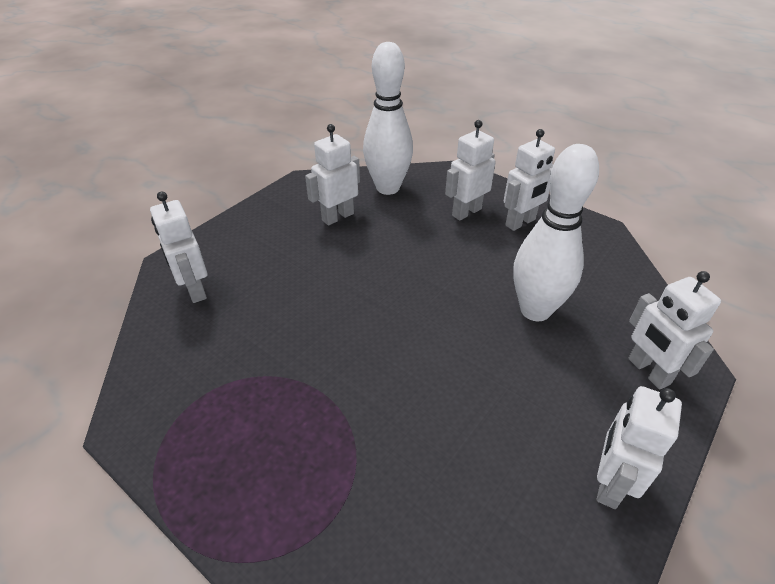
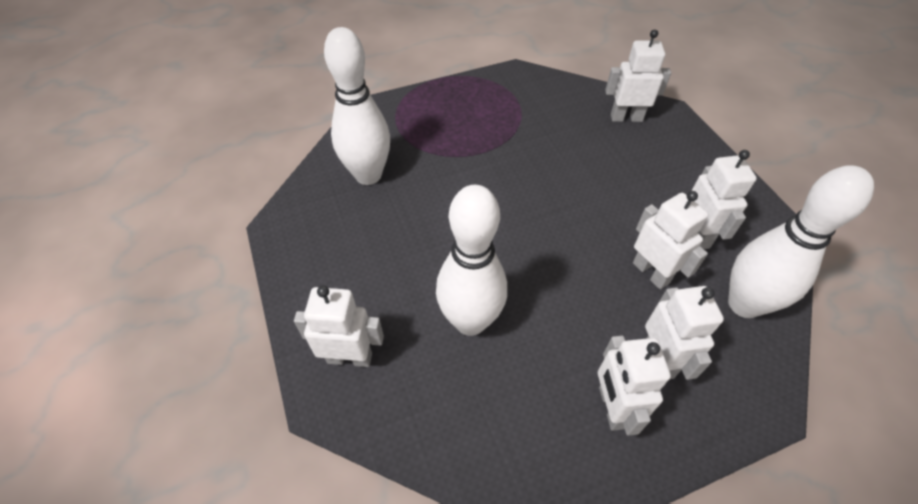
camera: 120 degrees right, 10 degrees up
(444, 500) = (368, 175): none -> white bowling pin
(609, 483) = (307, 258): white robot -> white robot (651, 273)

